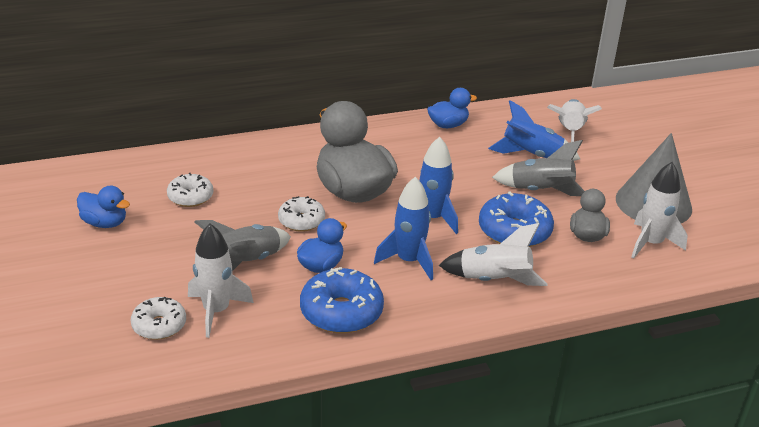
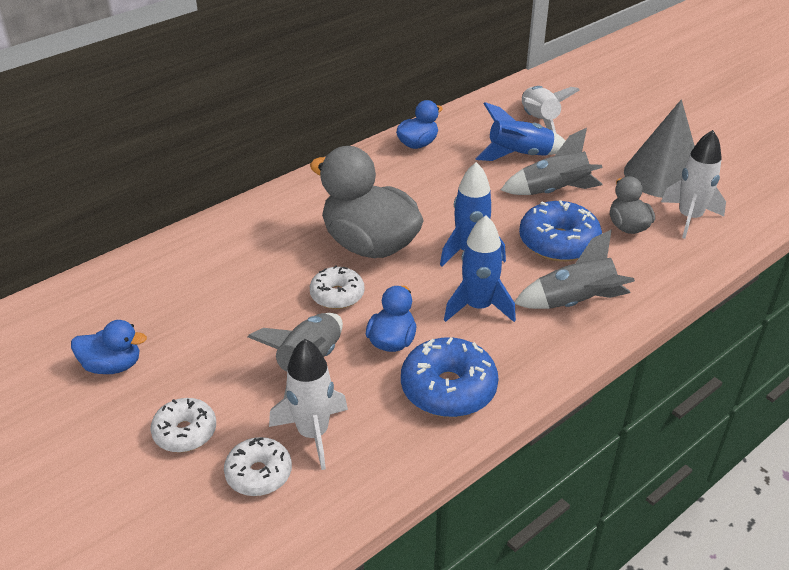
camera: 20 degrees left, 5 degrees up
(190, 197) = (195, 303): white donut -> white donut (185, 432)
(494, 280) = (575, 302): white rocket -> grey rocket

